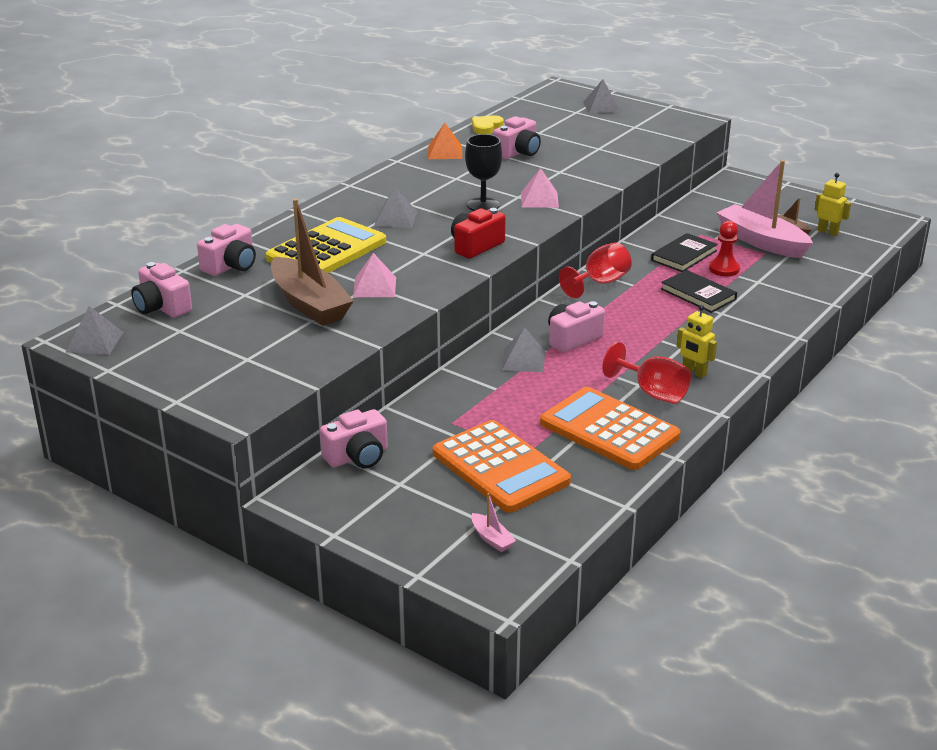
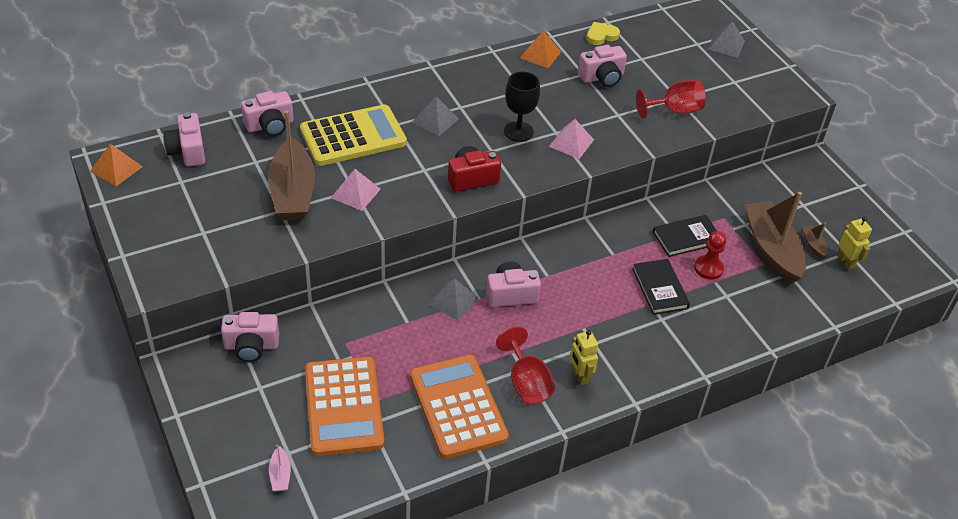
camera: 25 degrees right, 15 degrees up
(95, 342) = (116, 169): grey pyramid -> orange pyramid
(600, 283) = (586, 240): red goblet -> red goblet (674, 110)
(762, 242) = (772, 249): pink boat -> brown boat

